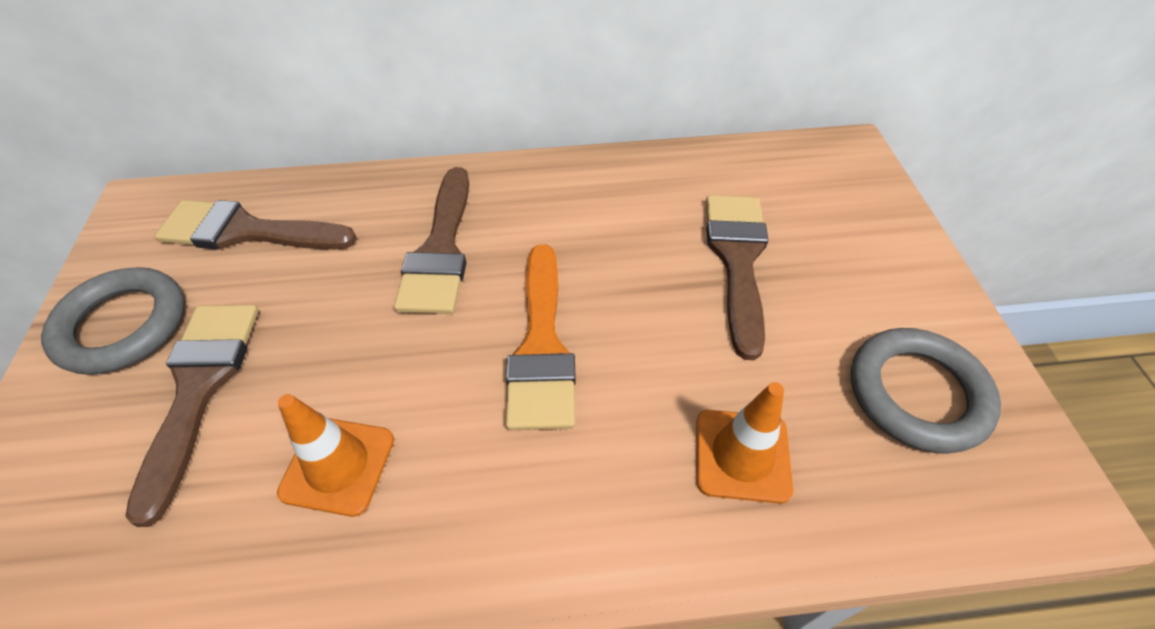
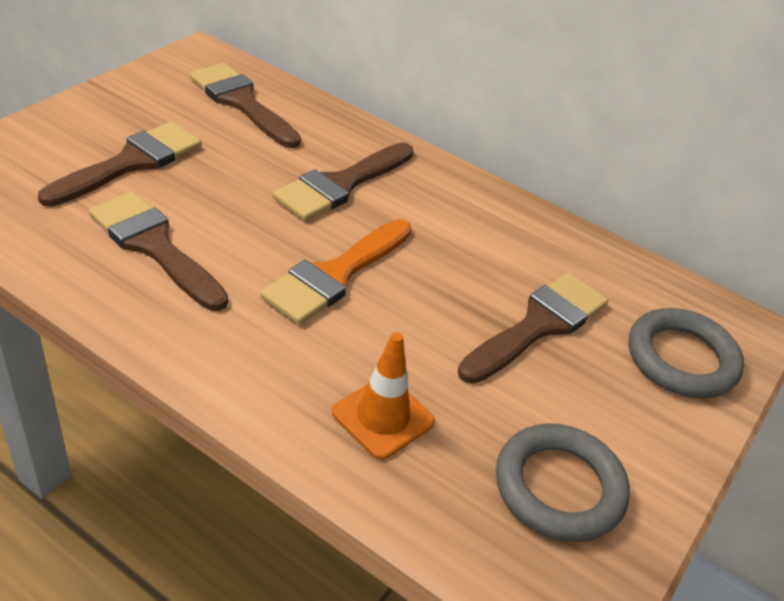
camera: 35 degrees right, 10 degrees down
(123, 325) = (128, 108): grey ring -> grey ring (681, 359)
(338, 465) = (154, 246): orange traffic cone -> brown brush

